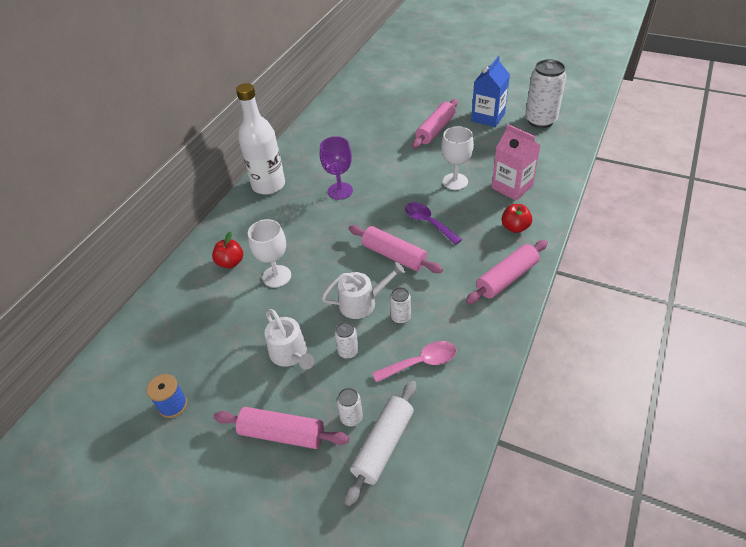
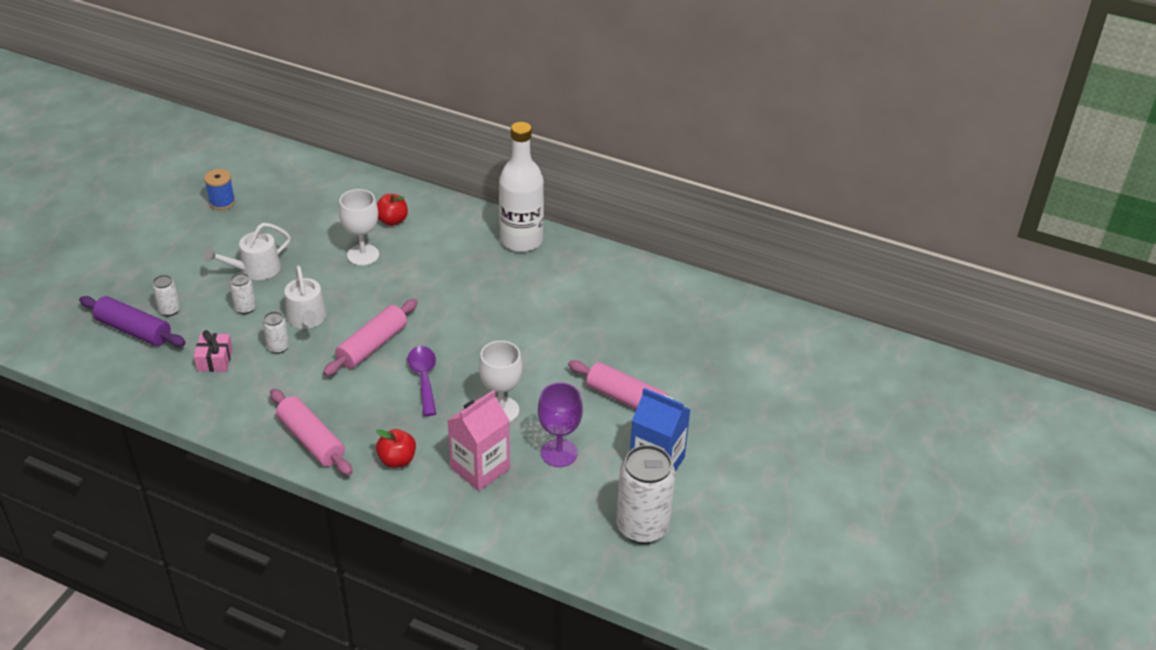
camera: 85 degrees right, 5 degrees down
(282, 434) = (169, 268): pink rolling pin -> none
(340, 191) = (499, 301): purple goblet -> purple goblet (559, 453)
(383, 445) = (134, 330): white rolling pin -> purple rolling pin
(421, 362) = (215, 360): pink spoon -> pink gift
(428, 222) = (424, 378): purple spoon -> purple spoon turned 60 degrees counterclockwise

